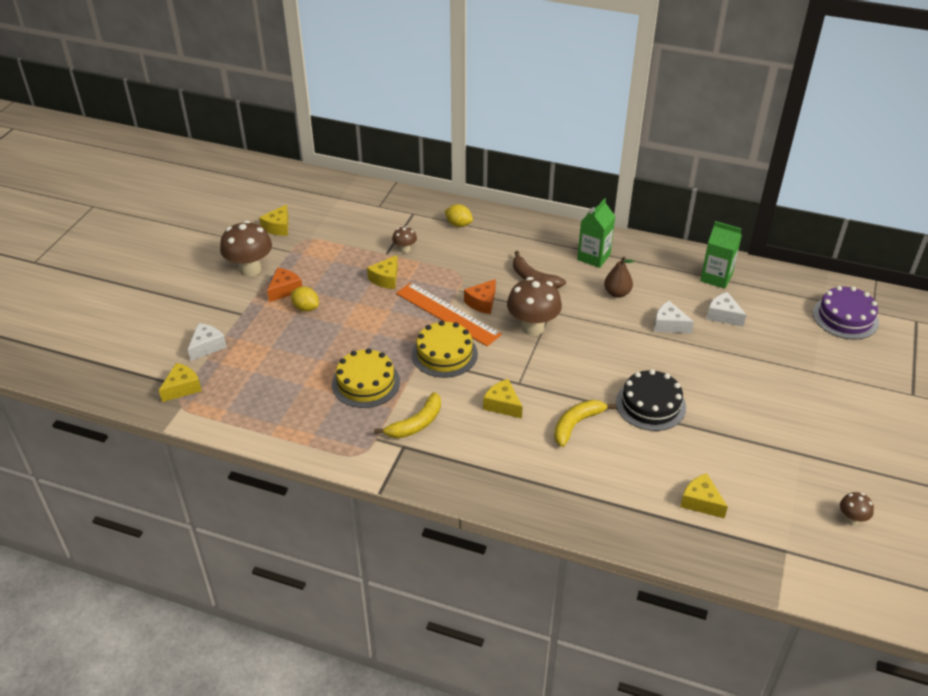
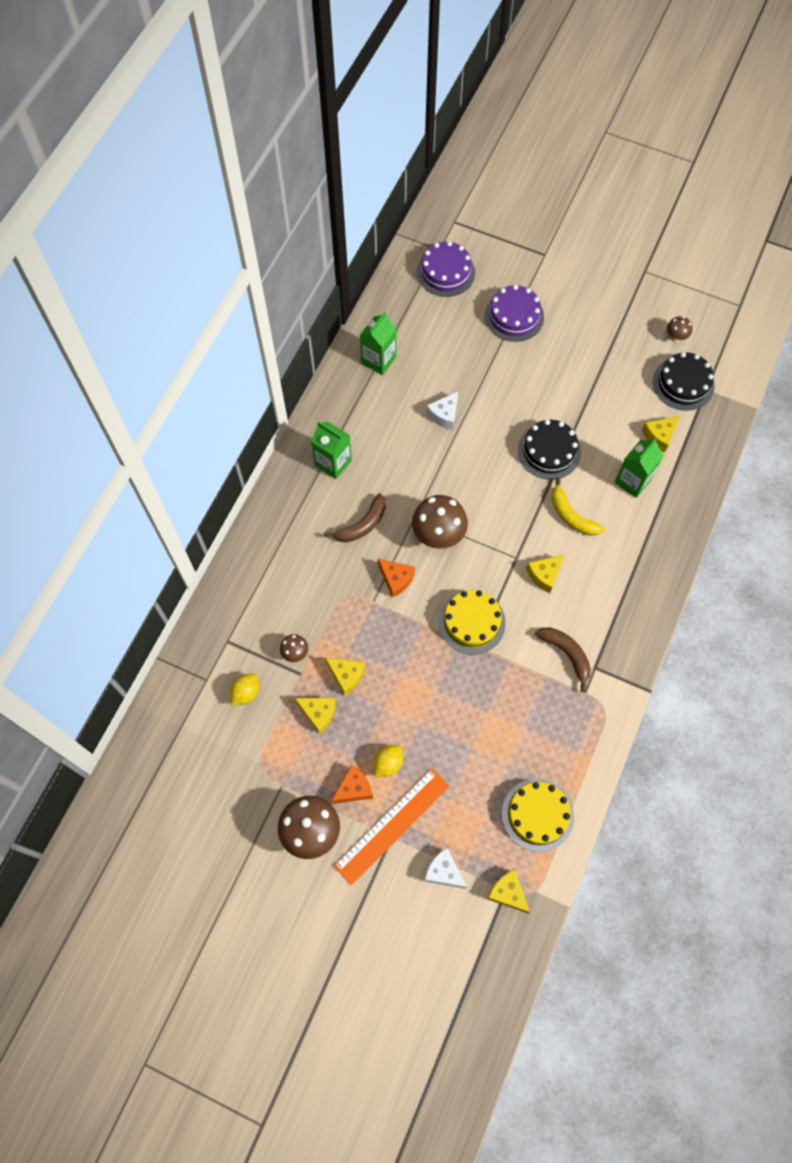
camera: 85 degrees left, 25 degrees up
(278, 227) = (231, 801): yellow cheese -> yellow cheese (318, 713)
(284, 290) = (354, 788): orange cheese -> orange cheese turned 105 degrees clockwise
(366, 383) = (509, 700): yellow cake -> yellow cake (537, 815)
(416, 423) = (566, 654): yellow banana -> brown banana
(447, 313) = (410, 615): orange ruler -> orange ruler (392, 825)
(458, 224) = (256, 591): yellow lemon -> yellow lemon (246, 693)
(617, 293) = (393, 451): brown pear -> none
(633, 477) = (632, 481): none -> green carton
(723, 315) = (435, 367): white cheese -> none
(785, 526) = (683, 383): none -> black cake
(814, 372) = (514, 316): none -> purple cake

